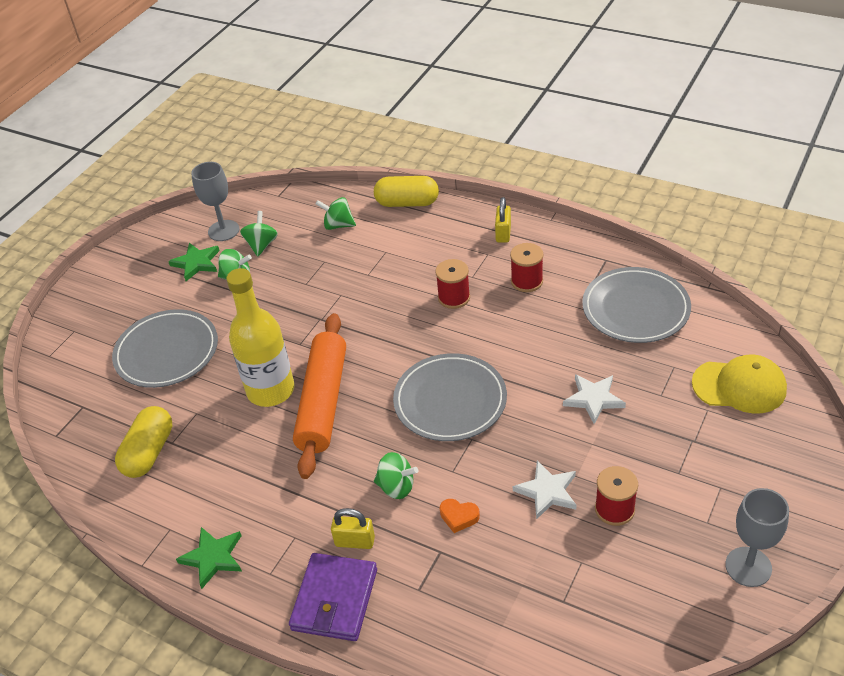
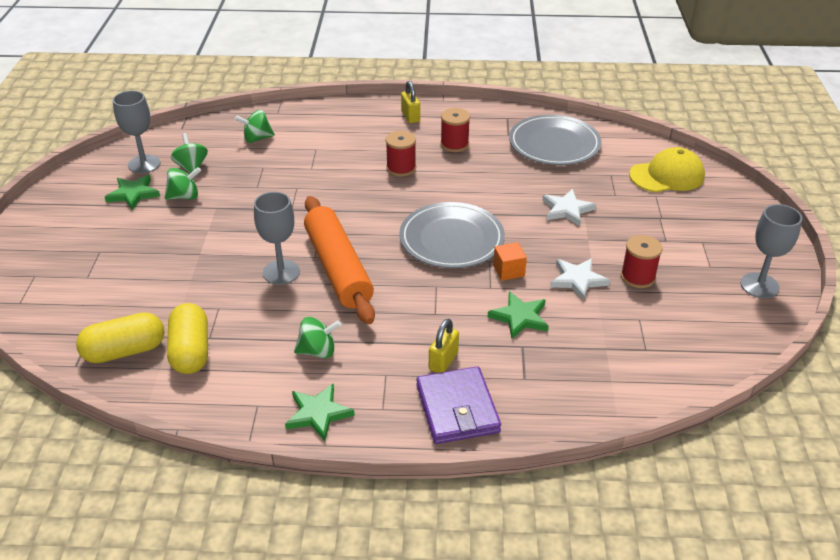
camera: 30 degrees left, 5 degrees down
(167, 352) = (152, 269): grey plate -> none
(271, 390) = (281, 272): yellow bottle -> grey goblet
(355, 541) = (443, 361): yellow padlock -> yellow padlock turned 45 degrees counterclockwise
(396, 487) = (451, 311): green spinning top -> green spinning top (318, 351)
(407, 203) = (310, 111): yellow capsule -> yellow capsule (125, 351)
(459, 517) = (520, 317): orange heart -> green star
(483, 457) = (508, 271): none -> orange cube

